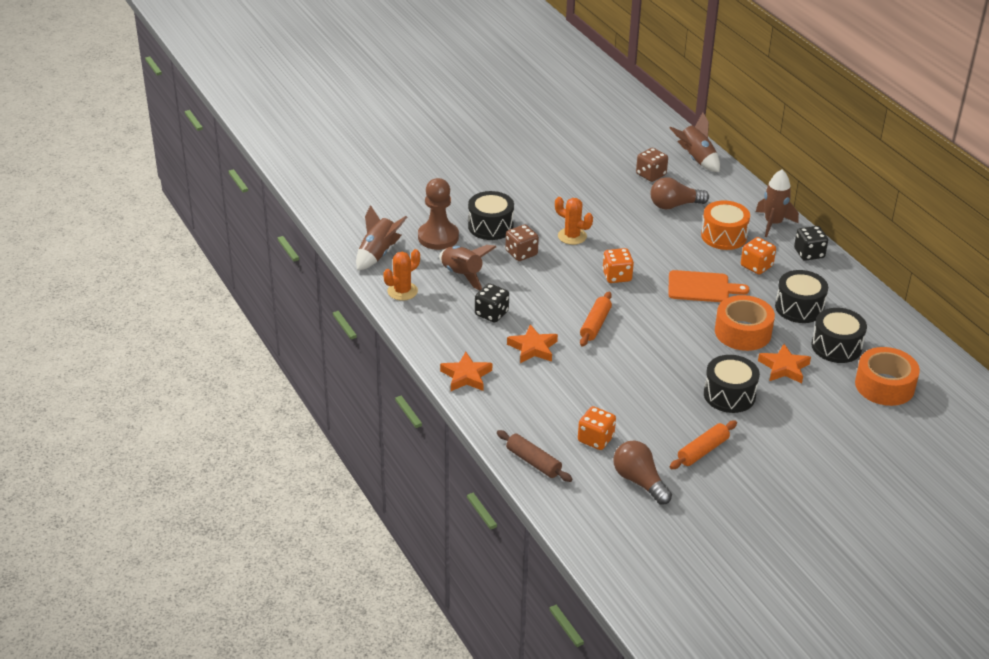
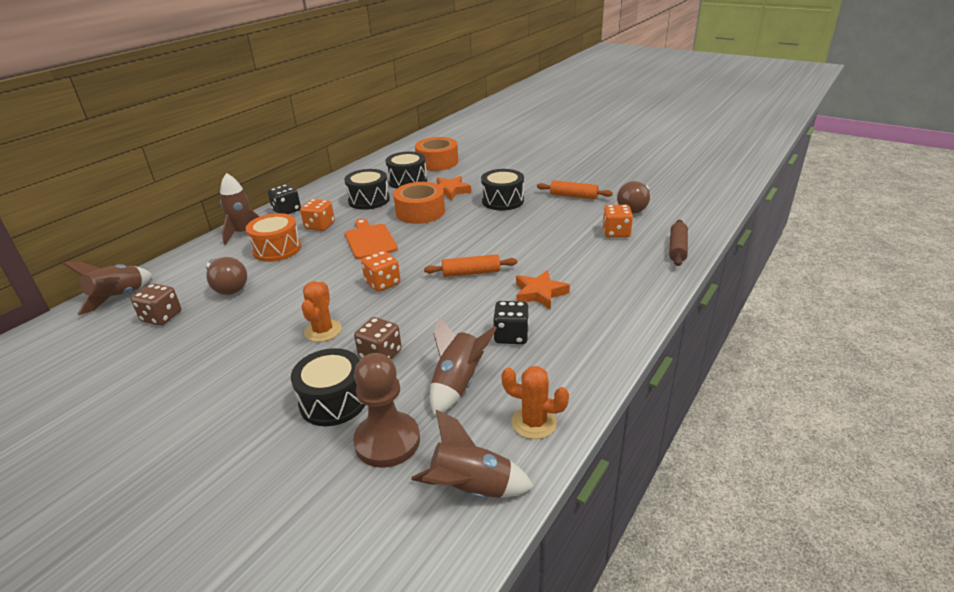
camera: 115 degrees left, 5 degrees down
(466, 376) = (623, 316): orange star -> none

